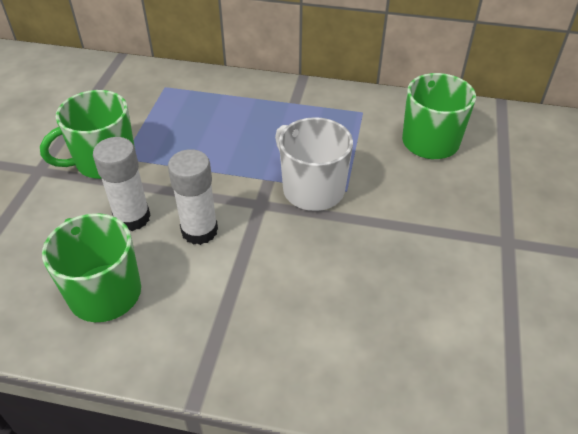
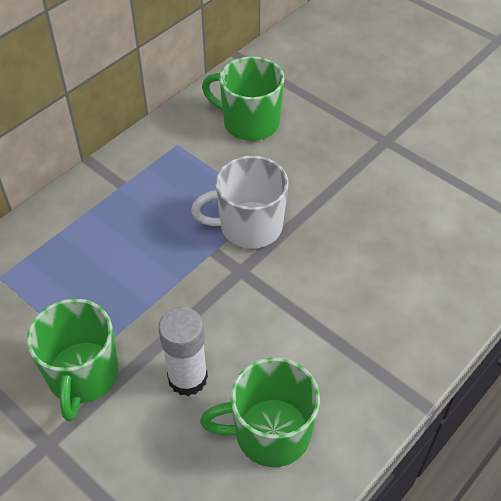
camera: 60 degrees left, 5 degrees up
(199, 231) = (242, 329): white glue stick -> none

